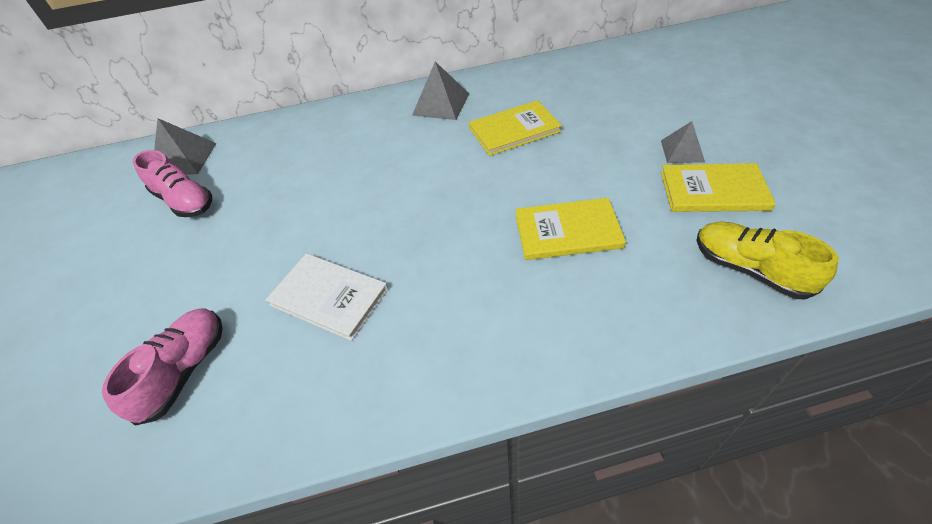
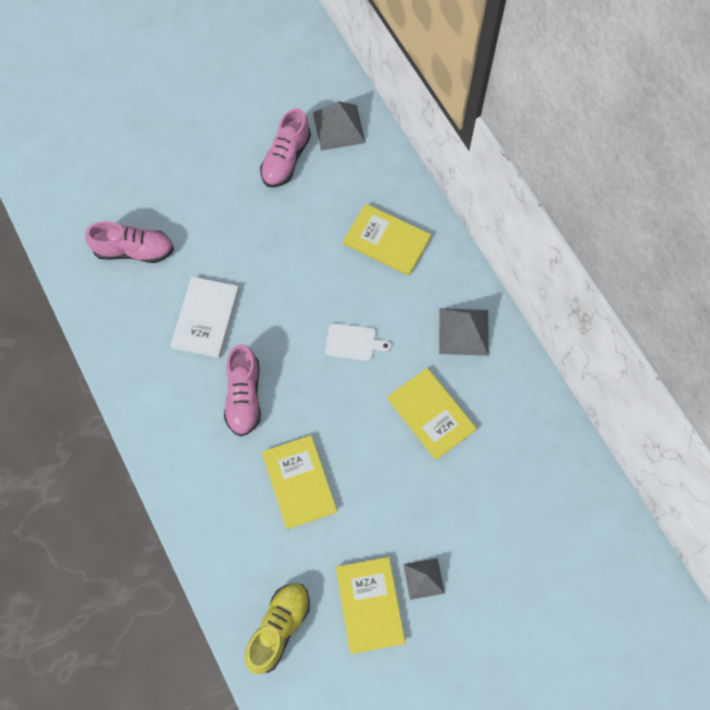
camera: 70 degrees right, 20 degrees up
(326, 140) = (386, 241): none -> yellow book
(420, 172) = (353, 342): none -> white cutting board
(448, 270) = (244, 396): none -> pink shoe

